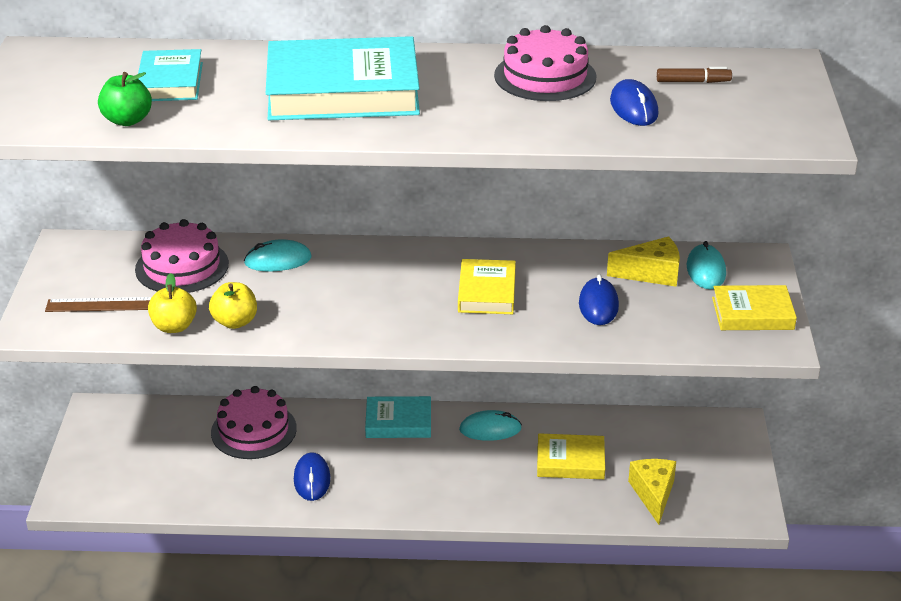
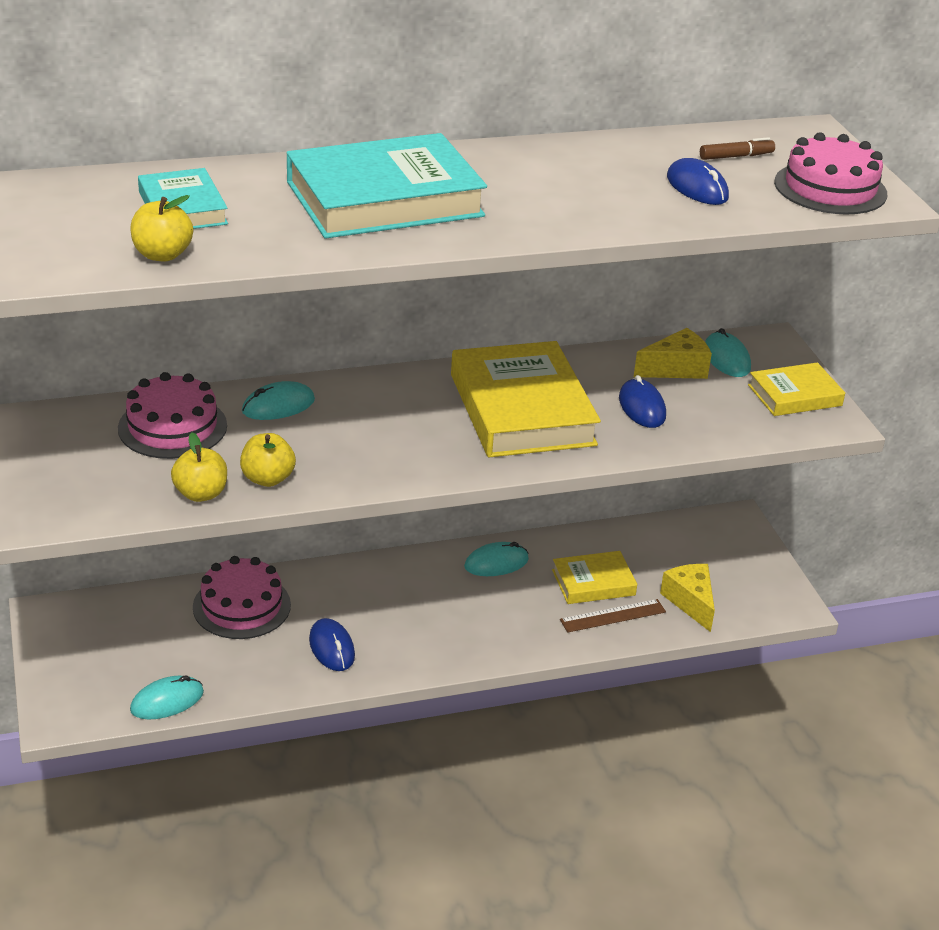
camera: 20 degrees left, 0 degrees up
(101, 305) = (100, 482): brown ruler -> brown ruler (613, 616)
(127, 120) = (162, 255): green apple -> yellow apple
(156, 500) = (167, 701): none -> turquoise mouse
(398, 422) = (396, 571): turquoise book -> none
(487, 292) = (522, 409): yellow book -> yellow book, size x1.87
(545, 76) = (586, 164): pink cake -> pink cake (830, 188)

